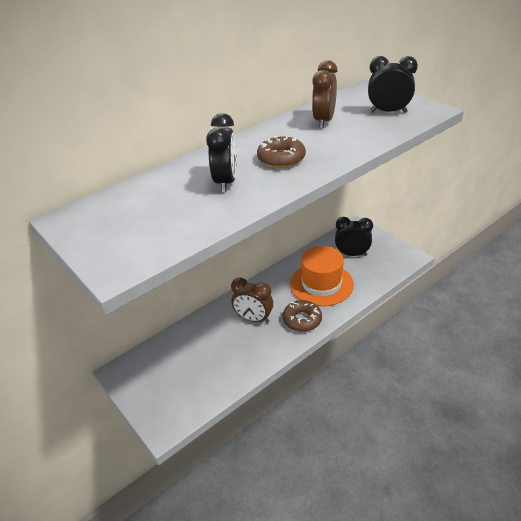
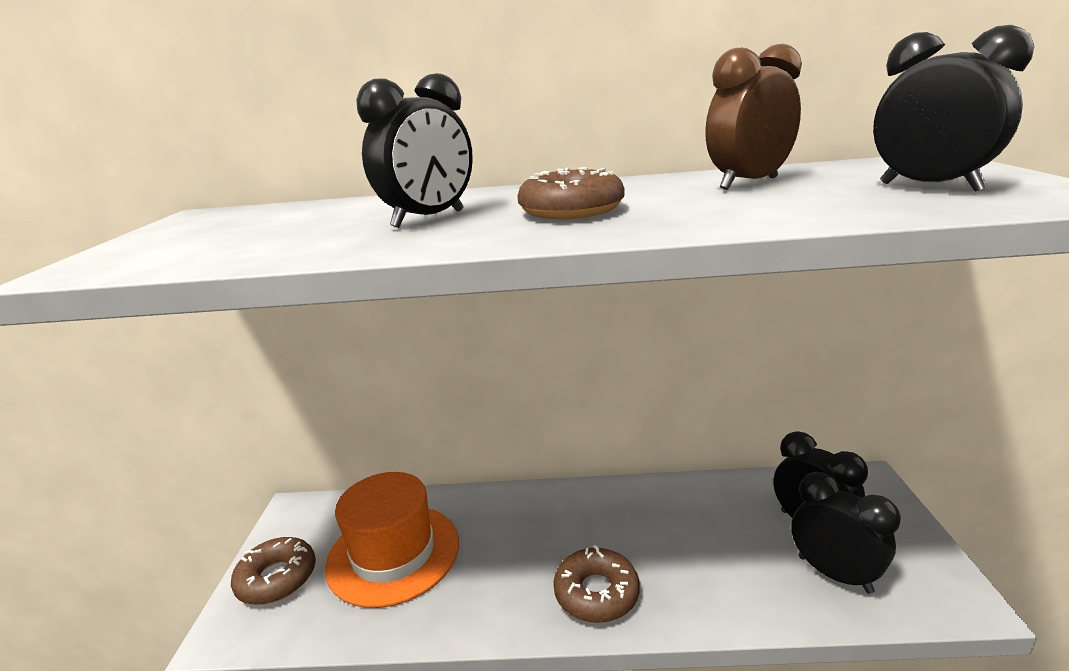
camera: 40 degrees right, 15 degrees down
(157, 399) = (277, 578): none -> brown donut
(253, 319) = (524, 542): brown clock -> none
(321, 284) = (696, 548): orange hat -> orange hat (393, 553)
(371, 268) = (834, 574): none -> black clock

